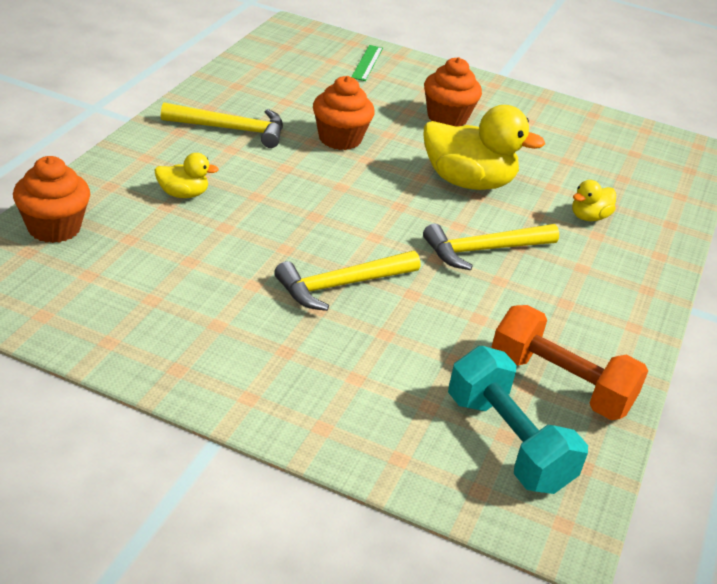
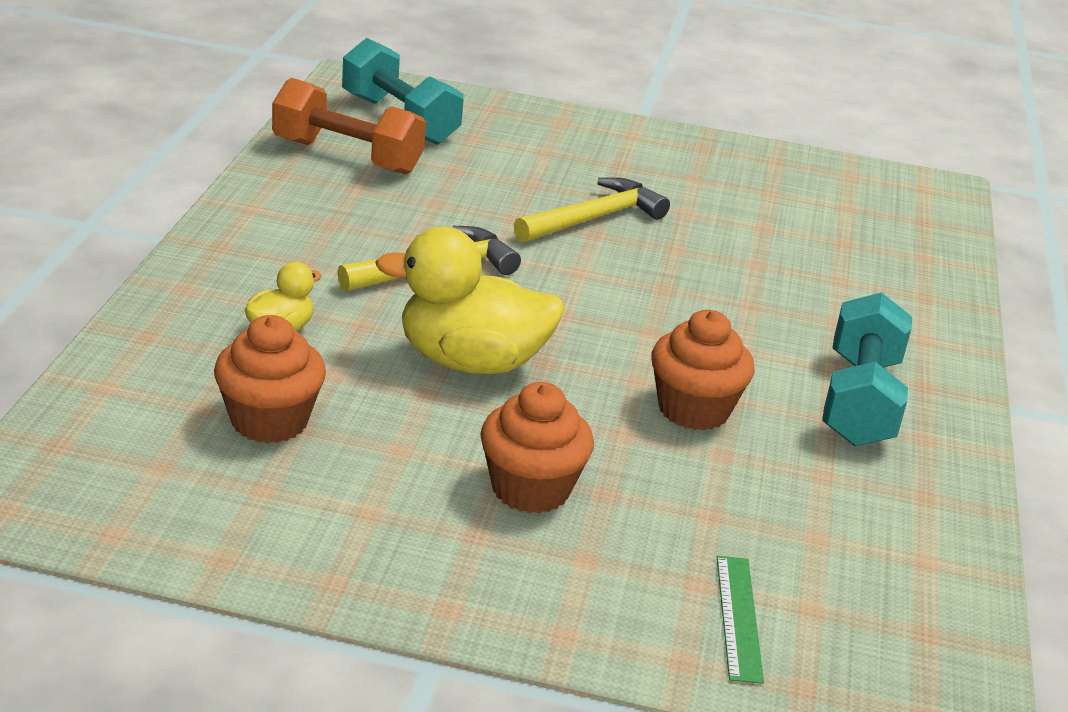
camera: 170 degrees right, 5 degrees down
(54, 228) = (926, 244): orange cupcake -> orange cupcake (269, 421)
(183, 194) = (835, 295): yellow duck -> none
(231, 129) = (859, 401): yellow hammer -> turquoise dumbbell

